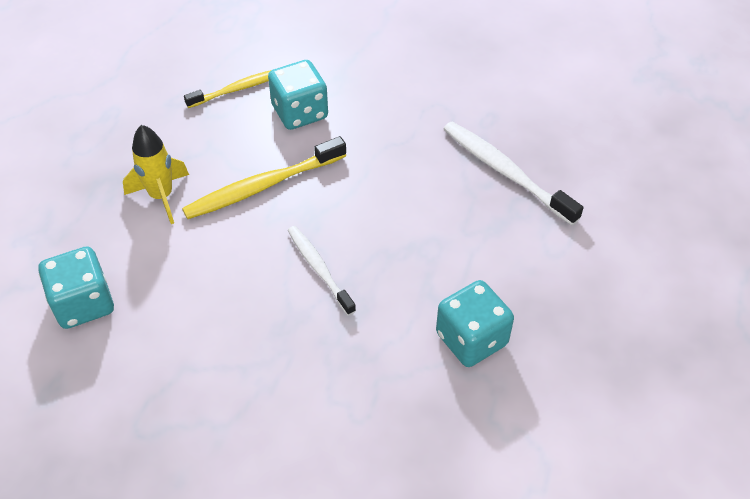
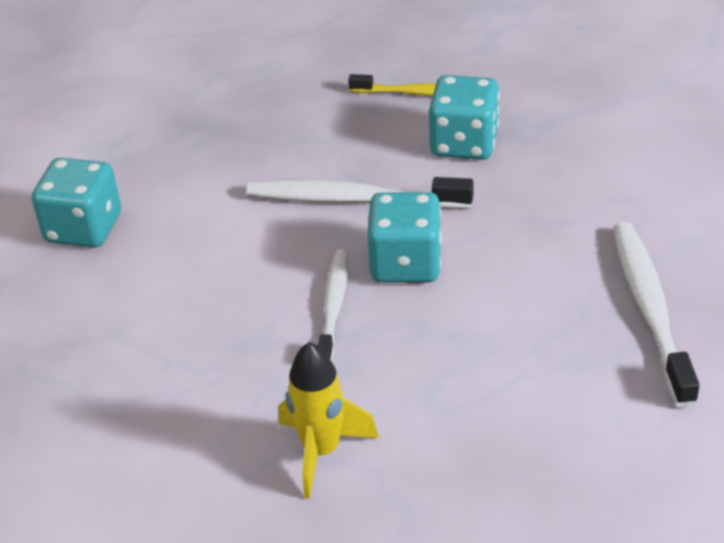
camera: 40 degrees right, 10 degrees down
(161, 196) = (244, 164): yellow rocket -> yellow rocket (321, 451)
(262, 186) = (353, 199): yellow toothbrush -> white toothbrush
(471, 339) = (431, 463): turquoise dice -> turquoise dice (406, 264)

